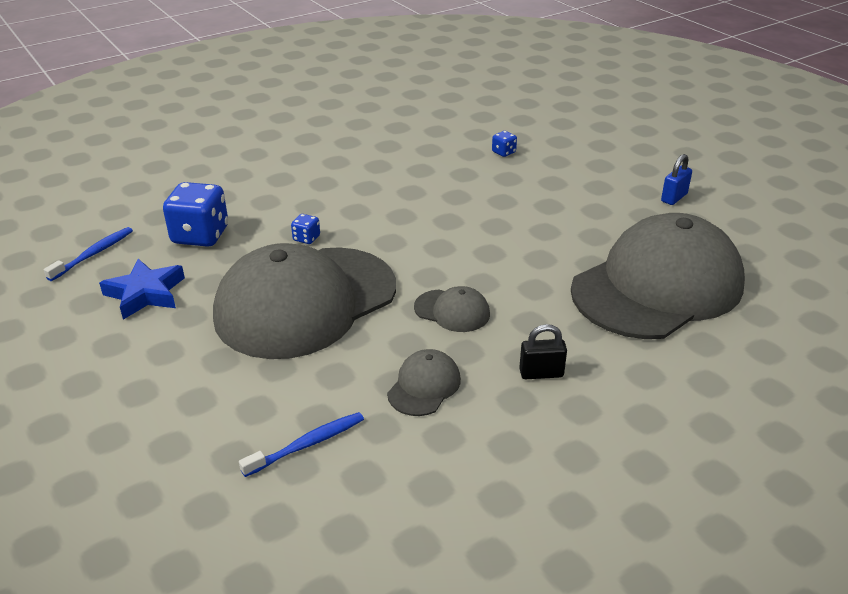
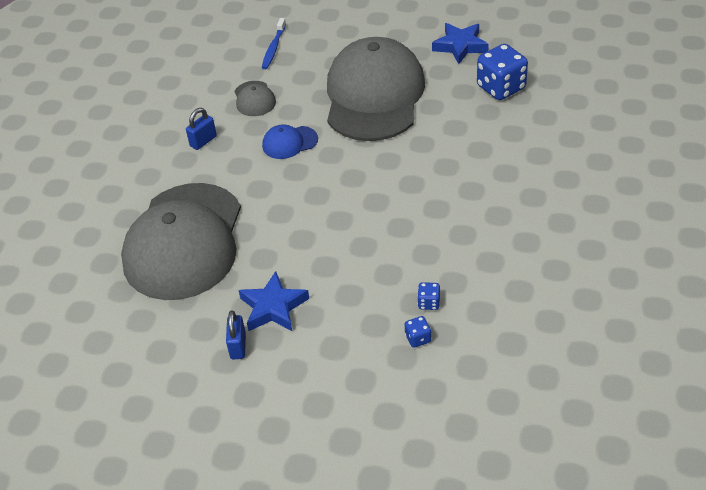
camera: 140 degrees right, 10 degrees up
(93, 254) = (530, 42): blue toothbrush -> none
(306, 238) = (439, 127): blue dice -> blue dice (418, 338)
(452, 311) = (289, 142): grey cap -> blue cap
(541, 373) = (203, 141): black padlock -> blue padlock
(621, 204) = (273, 307): none -> blue star

